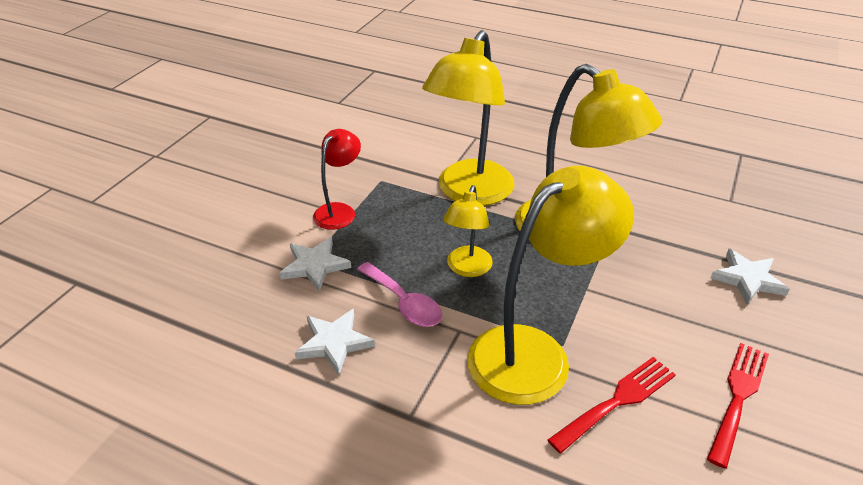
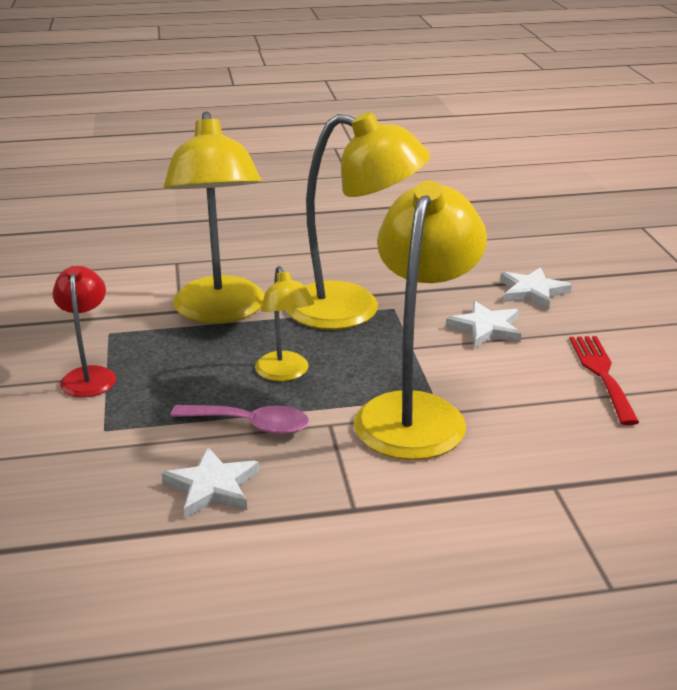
camera: 35 degrees left, 10 degrees down
(315, 265) = (115, 433): white star -> white star (486, 328)
(617, 401) = (518, 416): red fork -> none

